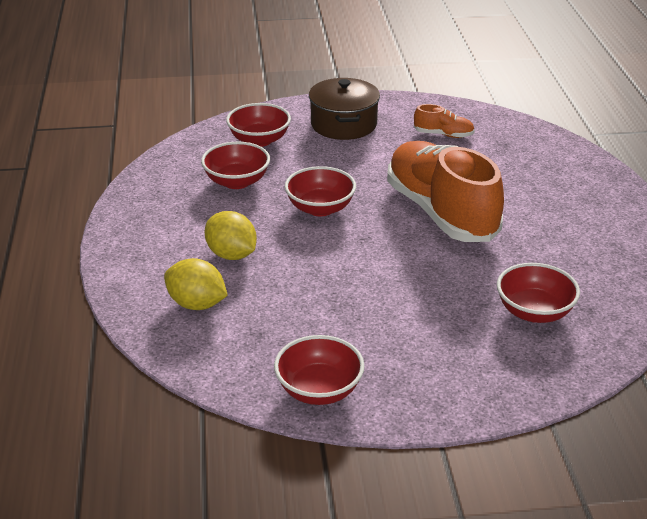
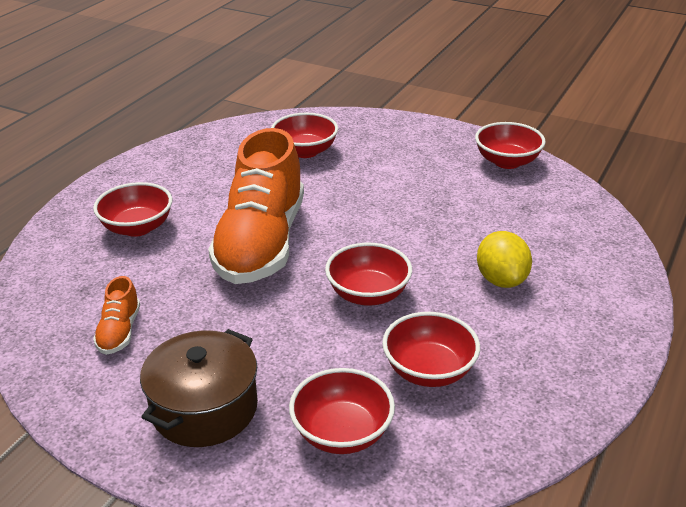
camera: 145 degrees left, 0 degrees up
(197, 304) = (564, 247): yellow lemon -> none
(443, 135) = (119, 332): orange shoe -> orange shoe turned 135 degrees counterclockwise
(545, 188) = (137, 227): none -> red bowl

